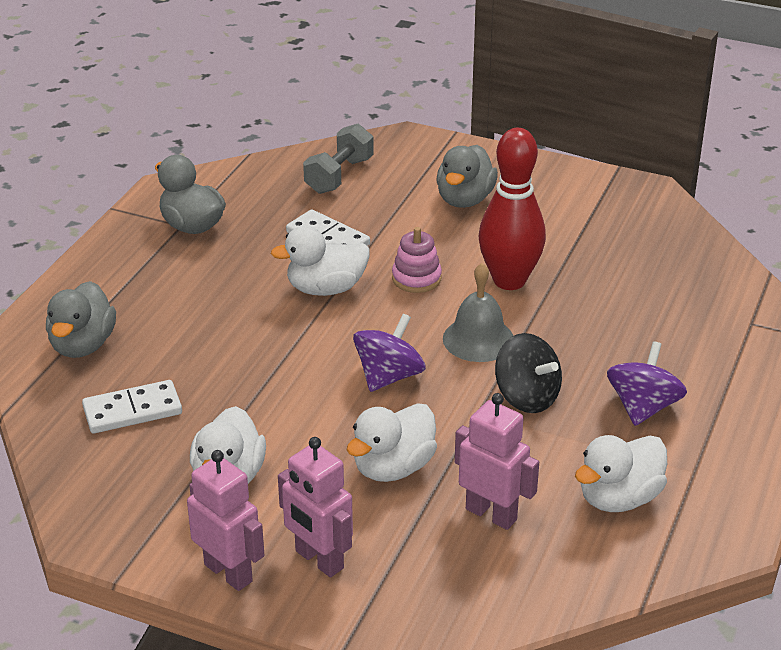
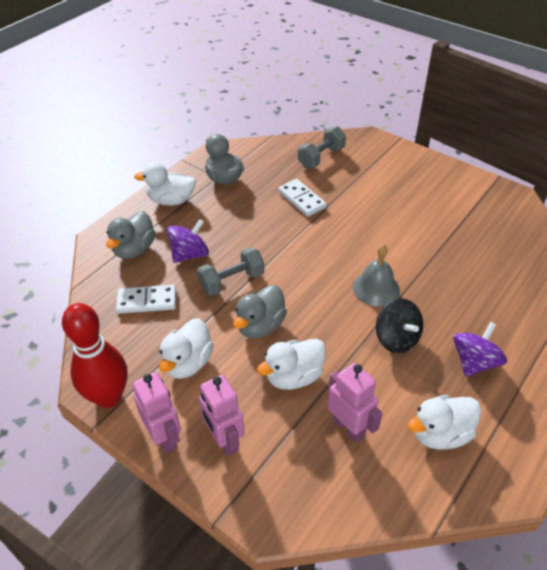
camera: 15 degrees right, 10 degrees up
(257, 364) = (232, 281): none -> grey dumbbell
(326, 289) = (290, 234): white duck -> white duck (171, 200)
(389, 376) = (311, 305): purple spinning top -> purple spinning top (190, 254)
(416, 278) = (348, 236): pink stacking toy -> none
(465, 199) = (394, 185): grey duck -> grey duck (260, 325)
(509, 280) = (407, 248): red bowling pin -> red bowling pin (108, 397)

